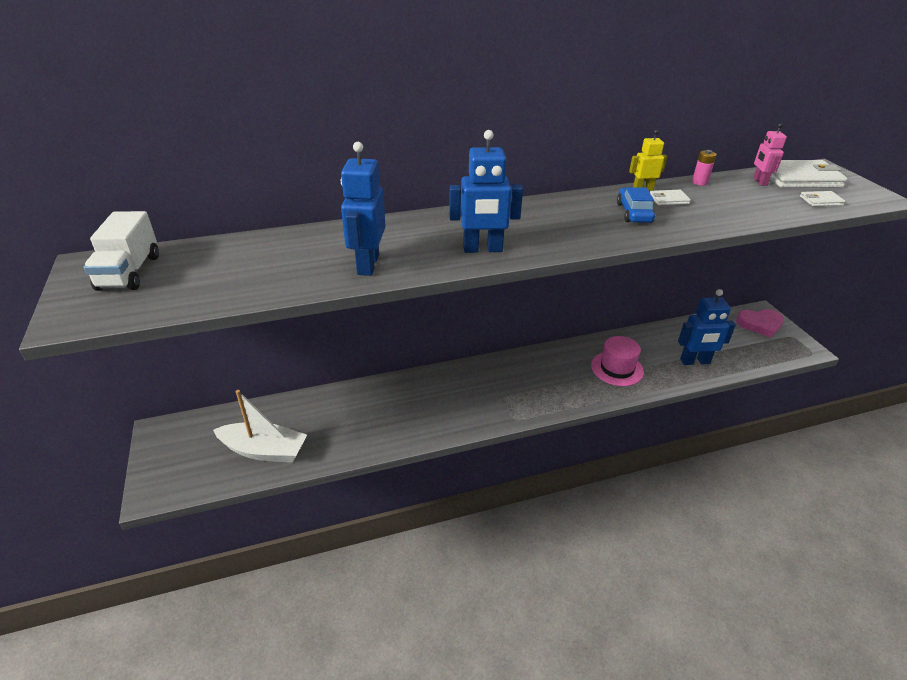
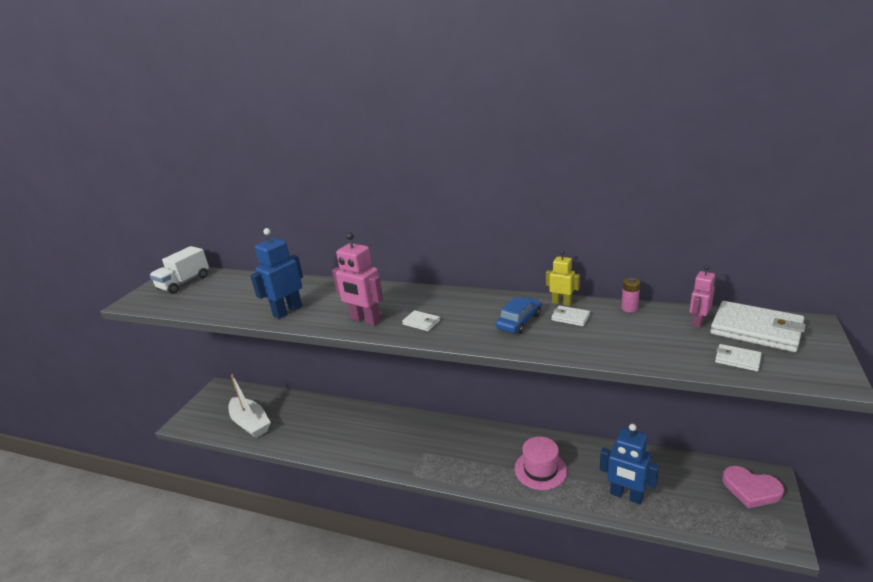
camera: 40 degrees right, 10 degrees down
(482, 249) = (365, 320): blue robot -> pink robot
(546, 236) = (421, 322): none -> white wallet

